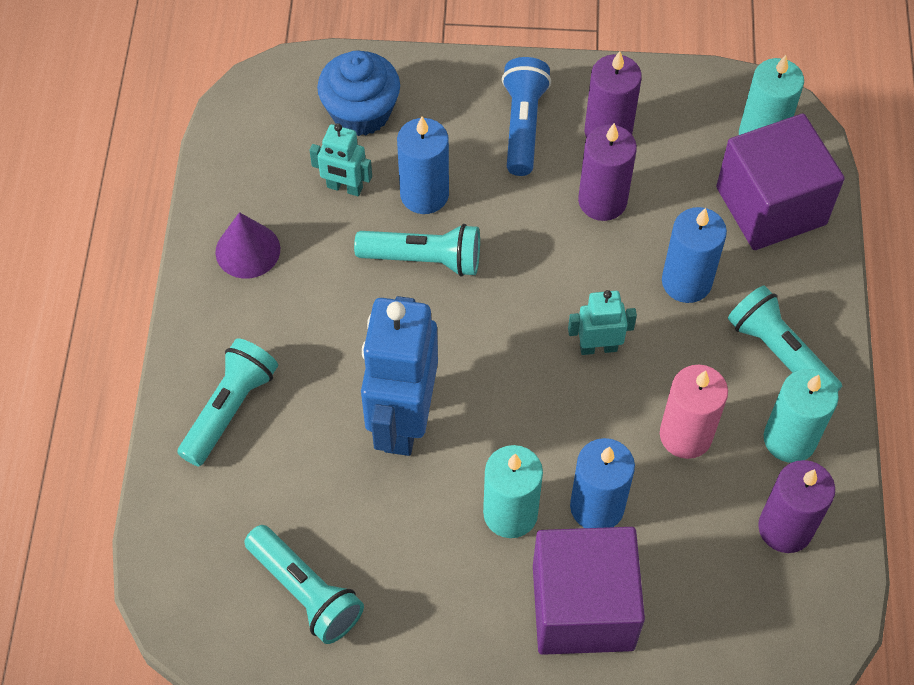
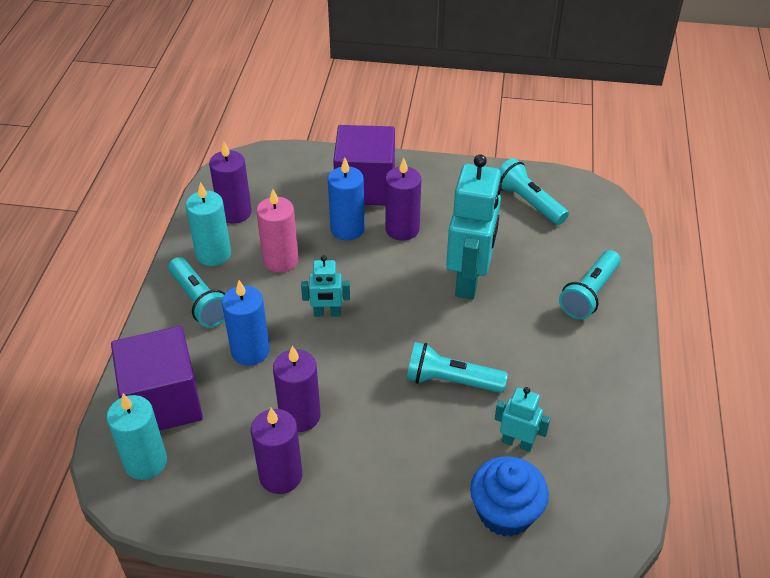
camera: 175 degrees left, 15 degrees down
(247, 250) = (593, 397): purple cone -> none
(402, 420) = (469, 280): blue robot -> turquoise robot
(424, 194) = (448, 432): blue candle -> none
(510, 513) = (402, 229): turquoise candle -> purple candle
(522, 125) = (356, 488): blue flashlight -> none

